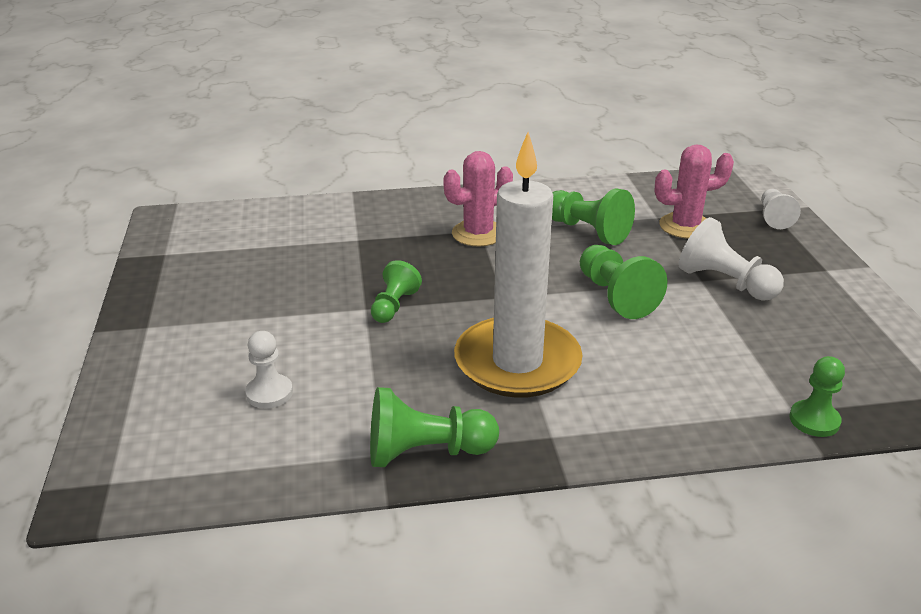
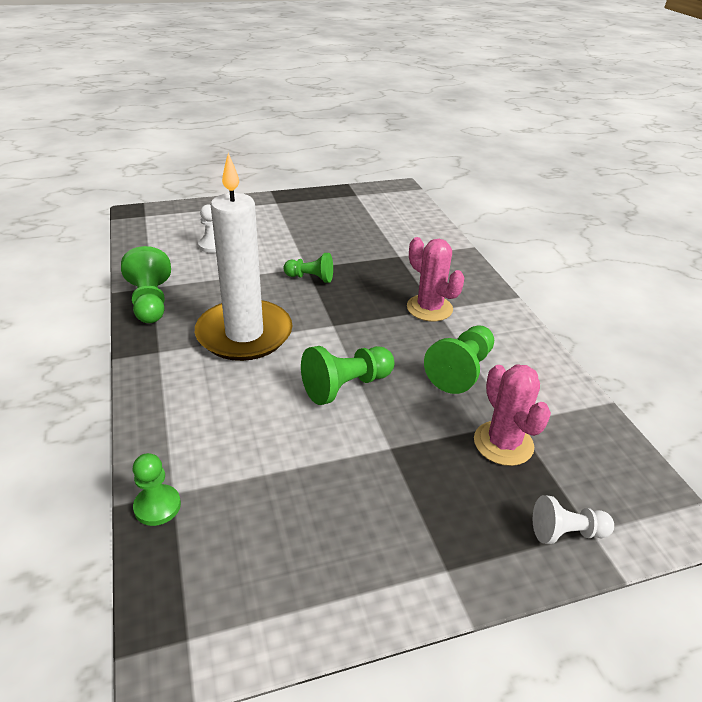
camera: 80 degrees right, 5 degrees up
(725, 283) = (389, 466): white pawn -> none

